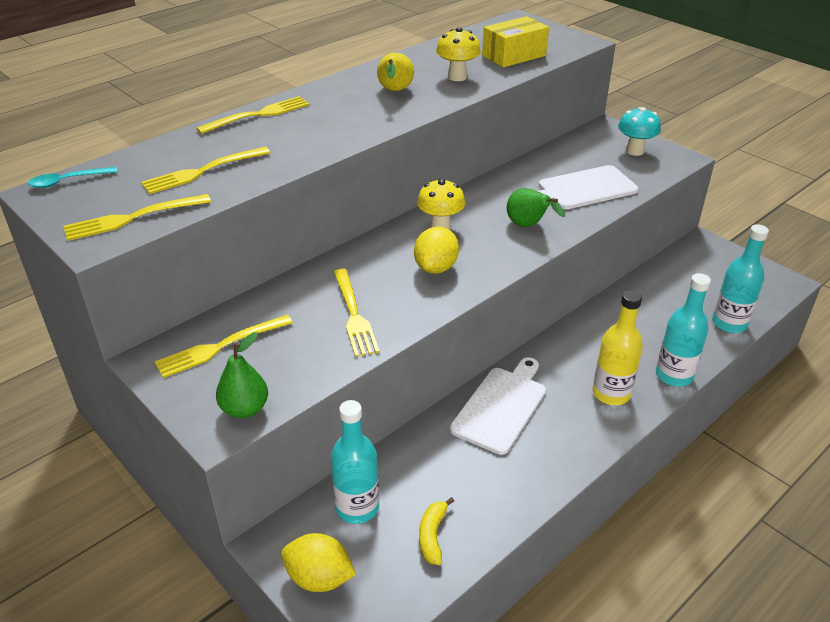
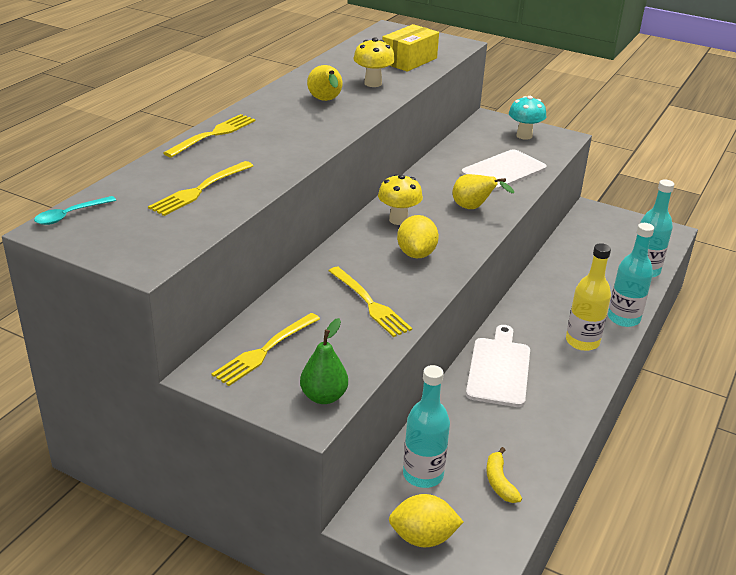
camera: 20 degrees left, 5 degrees down
(133, 218) = (165, 238): yellow fork -> none
(528, 226) = (473, 208): green pear -> yellow pear

